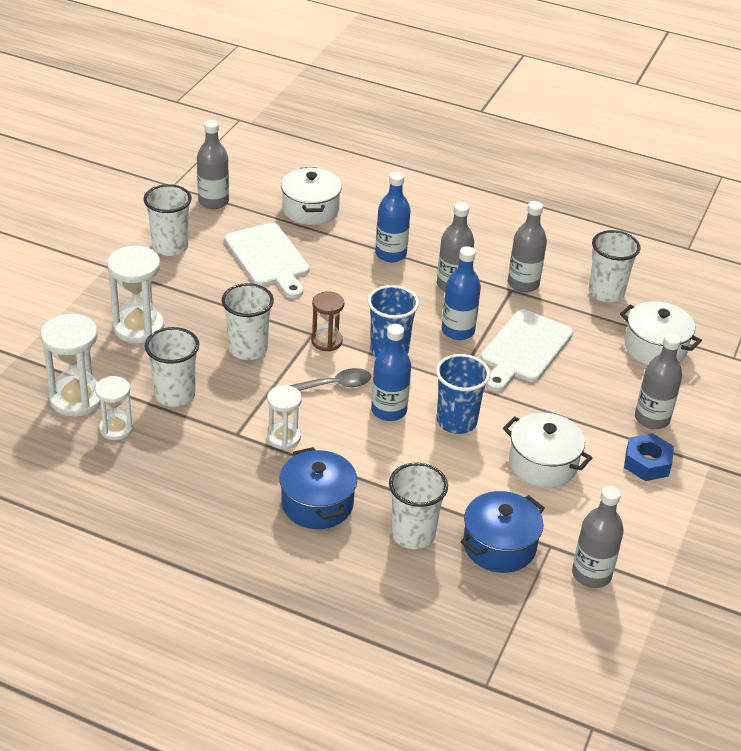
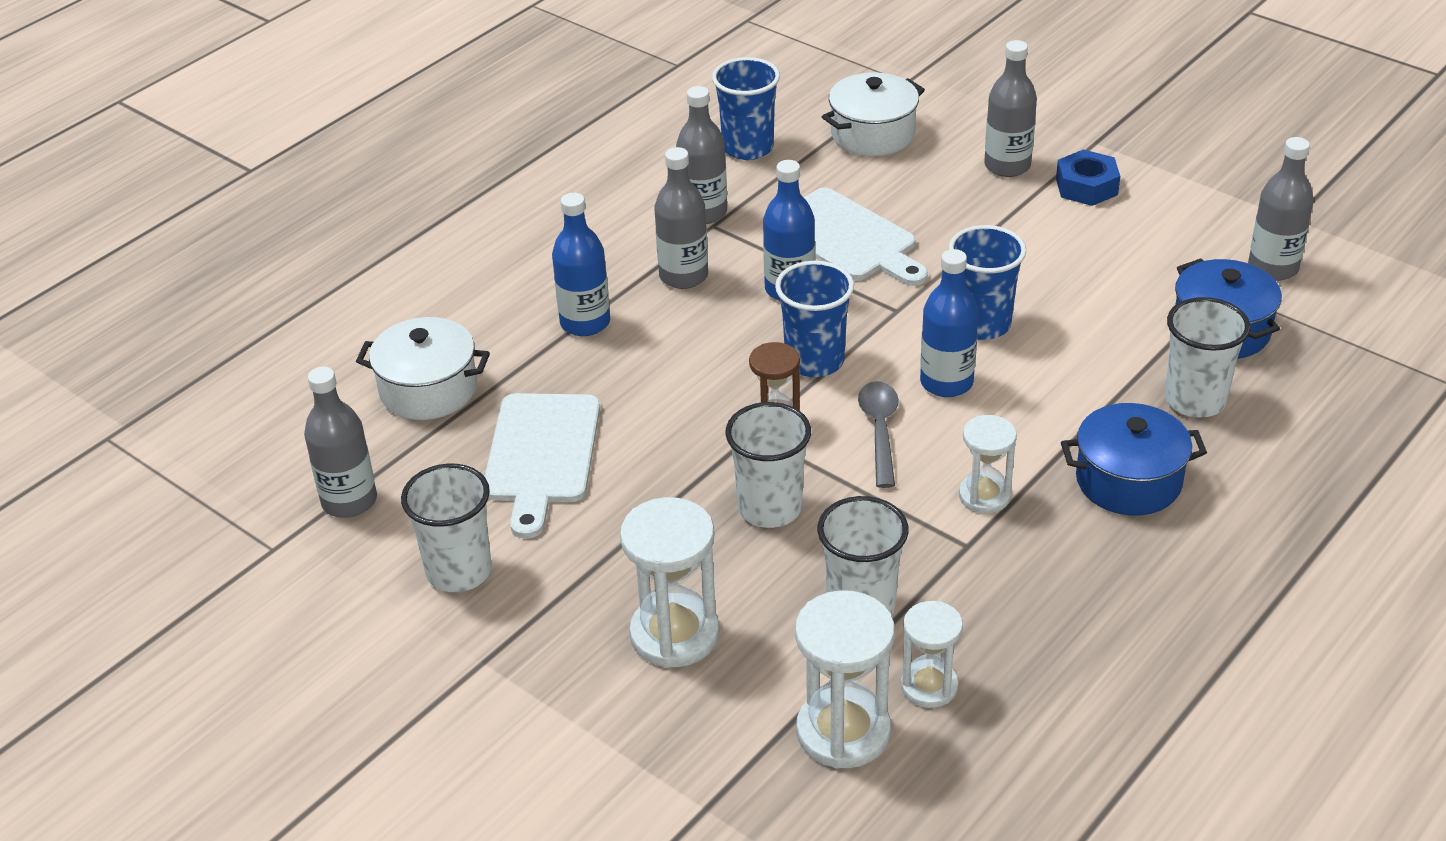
camera: 70 degrees left, 0 degrees up
(268, 258) = (542, 455): white cutting board -> white cutting board turned 105 degrees clockwise
(543, 464) = (1076, 267): white pot -> none
(606, 292) = (748, 148): white cup -> blue cup

